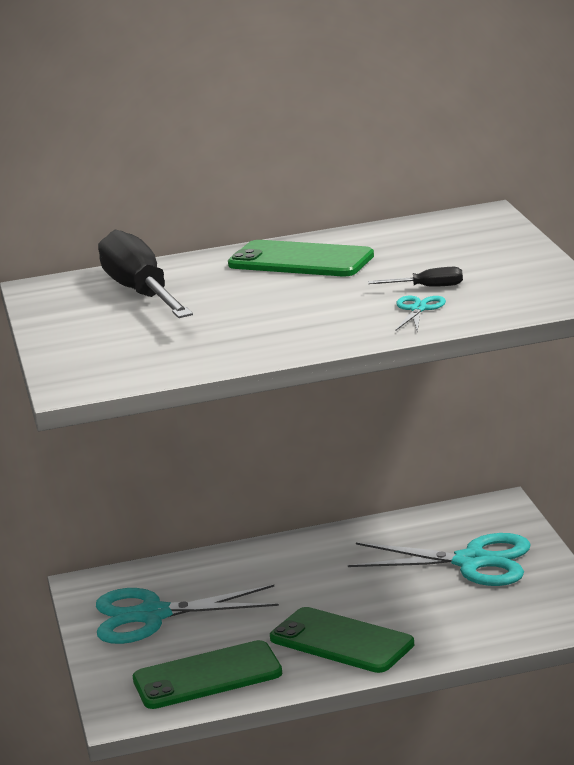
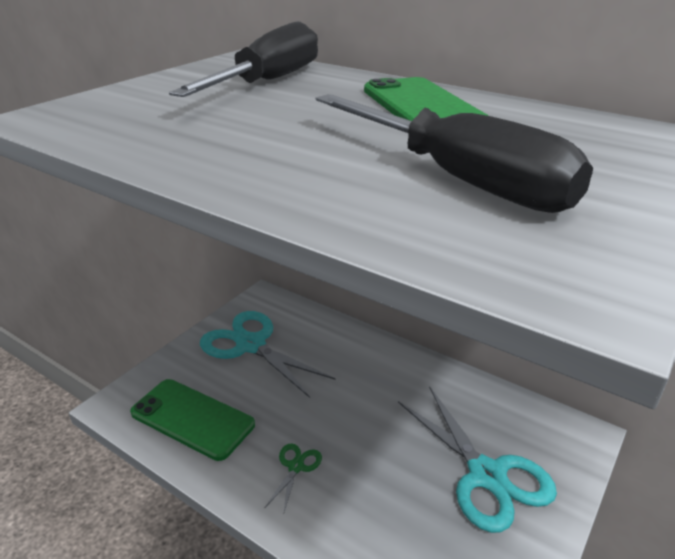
camera: 45 degrees right, 10 degrees up
(341, 641) = (296, 467): green phone -> green scissors
(418, 309) = (389, 197): turquoise scissors -> none
(428, 287) = (458, 179): black screwdriver -> black screwdriver, size x2.49

